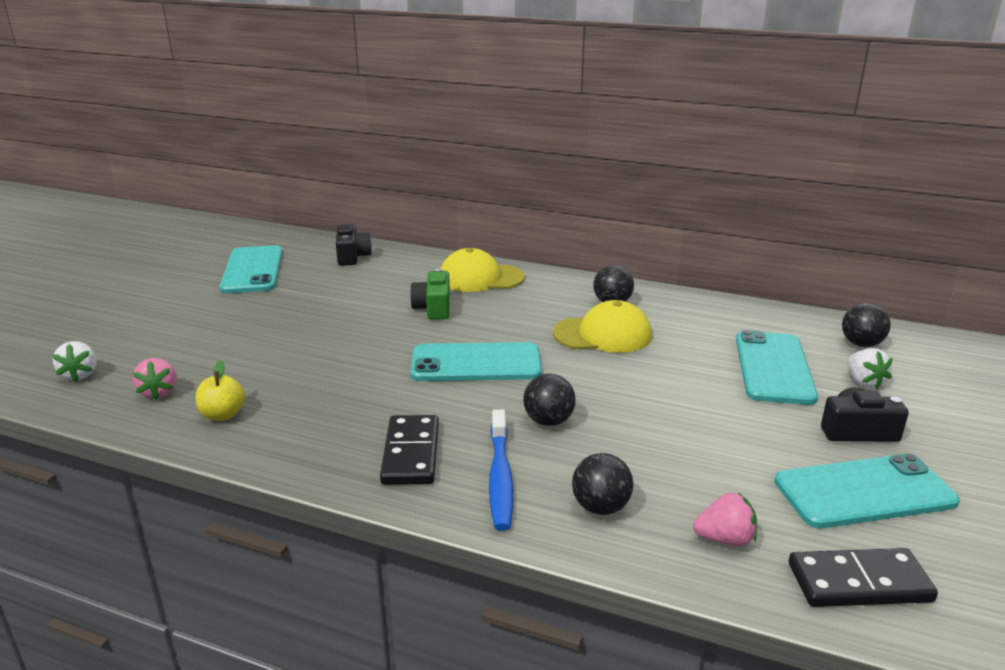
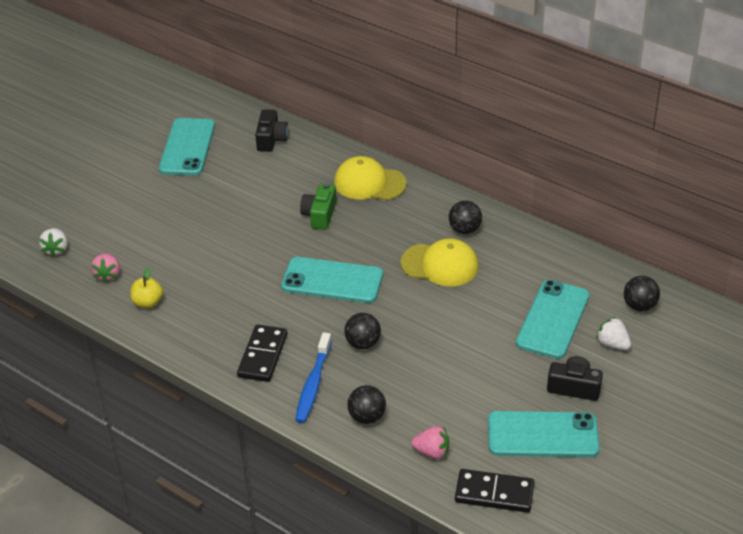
camera: 15 degrees right, 15 degrees up
(864, 382) = (612, 344): white strawberry -> white strawberry turned 135 degrees clockwise

